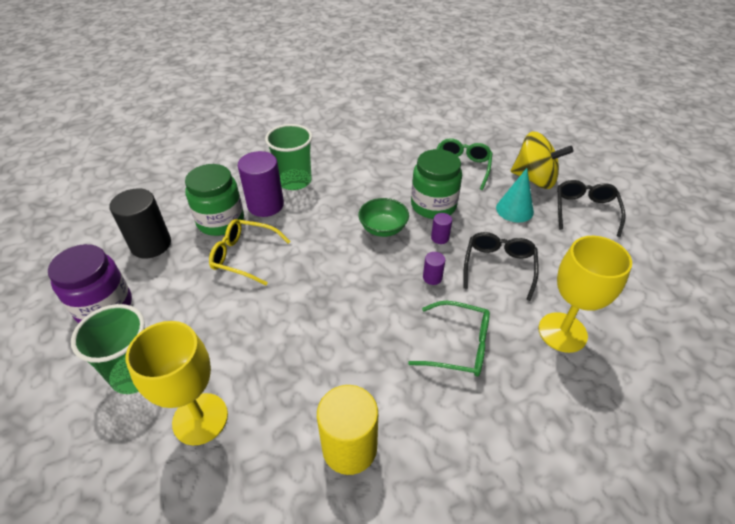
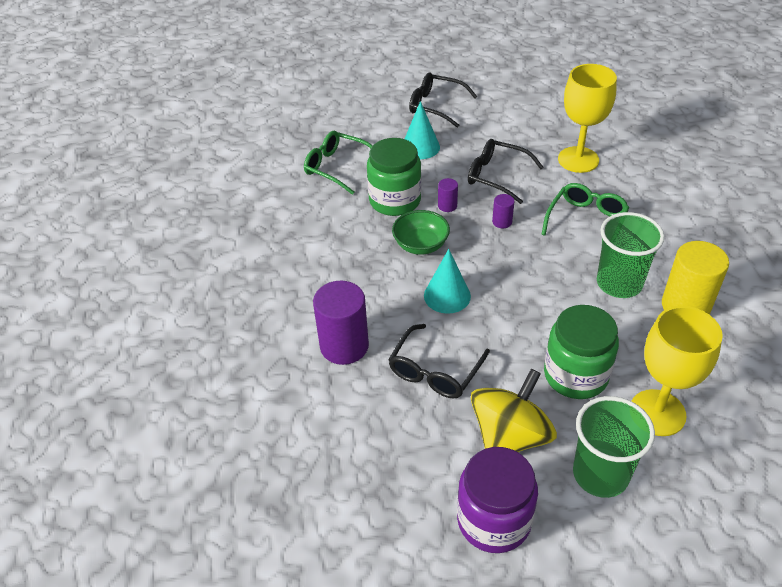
camera: 75 degrees left, 0 degrees up
(151, 245) = (387, 474): black cylinder -> none
(220, 221) = (361, 394): green jar -> green jar (575, 375)
(244, 256) = (435, 371): yellow glasses -> black glasses
(294, 181) = (304, 313): green cup -> green cup (619, 283)
(327, 252) = (447, 295): none -> turquoise cone
(534, 179) = (378, 123): yellow spinning top -> yellow spinning top (510, 436)

